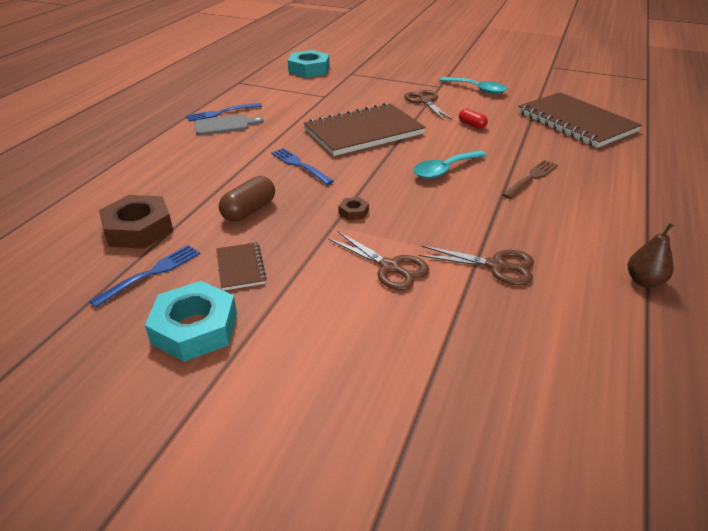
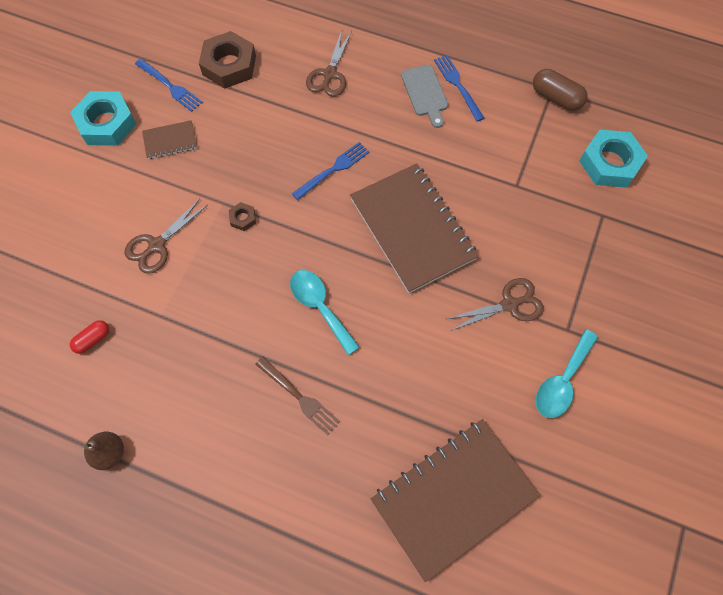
camera: 90 degrees right, 30 degrees up
(249, 211) = (251, 136): brown capsule -> brown capsule (556, 98)
(472, 125) = (437, 354): red capsule -> red capsule (93, 339)
(496, 266) = (148, 329): brown scissors -> brown scissors (329, 74)

